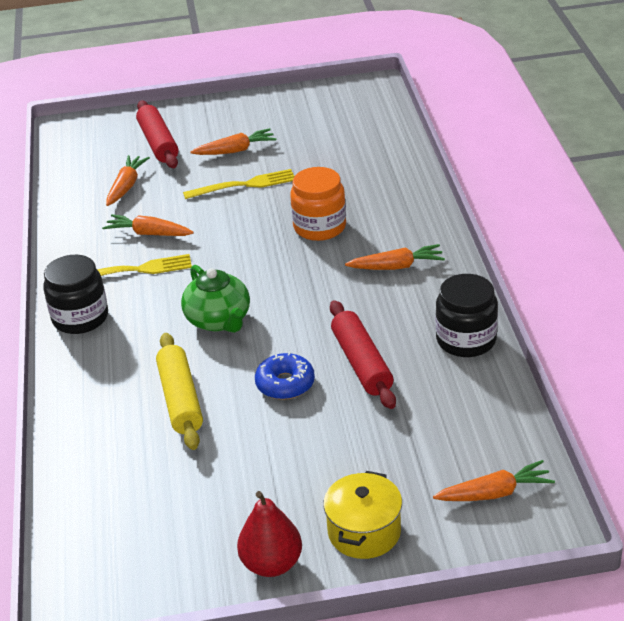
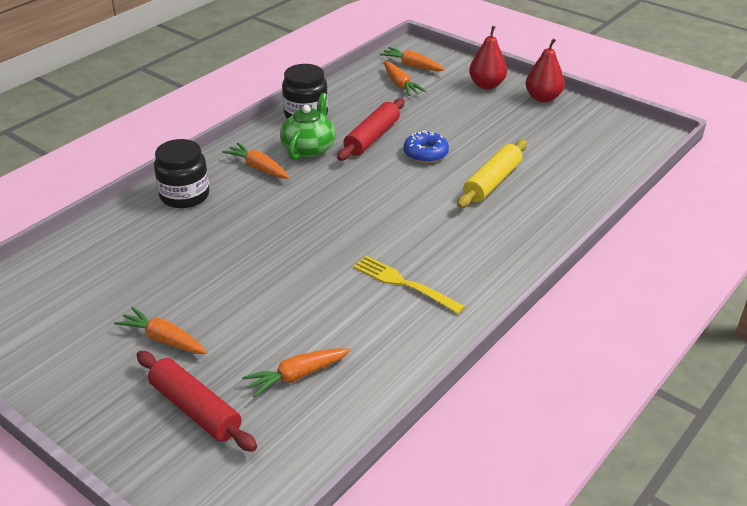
camera: 135 degrees left, 0 degrees up
(80, 318) = (489, 274): black jar -> black jar (184, 195)
(149, 233) = (351, 309): orange carrot -> orange carrot (400, 84)
(158, 143) = (195, 409): red rolling pin -> red rolling pin turned 75 degrees counterclockwise
(219, 320) = (405, 209): green teapot -> green teapot (309, 148)
(245, 185) = (220, 297): yellow fork -> none
(319, 227) = (244, 223): orange jar -> none
(364, 532) = (486, 85): yellow pot -> red pear

